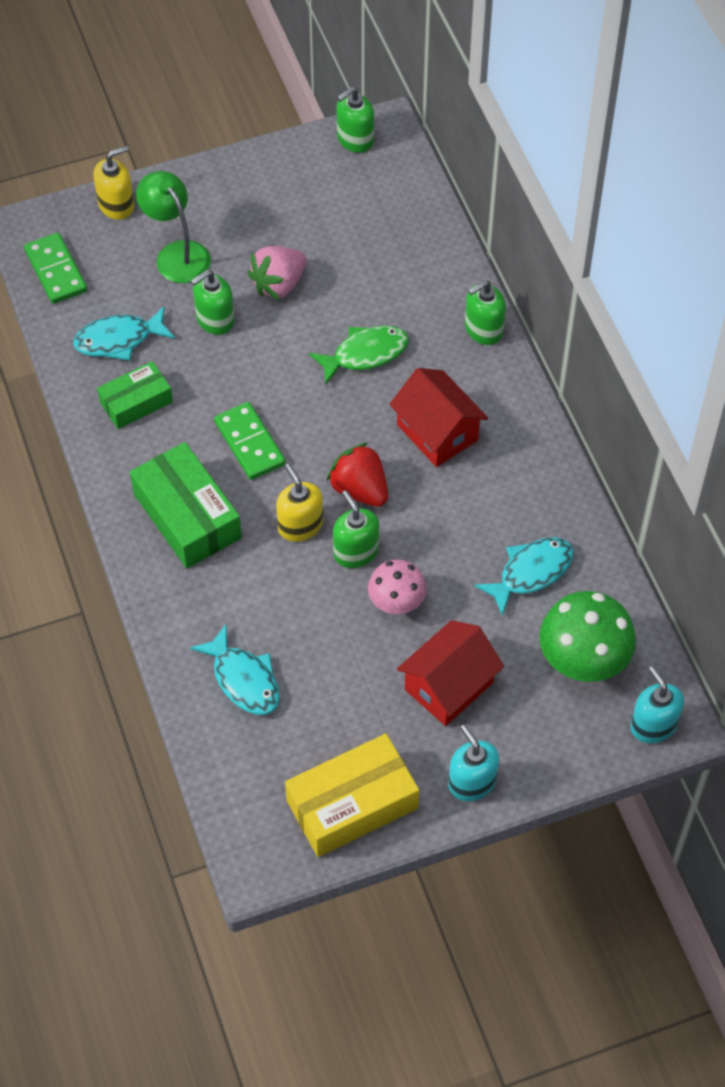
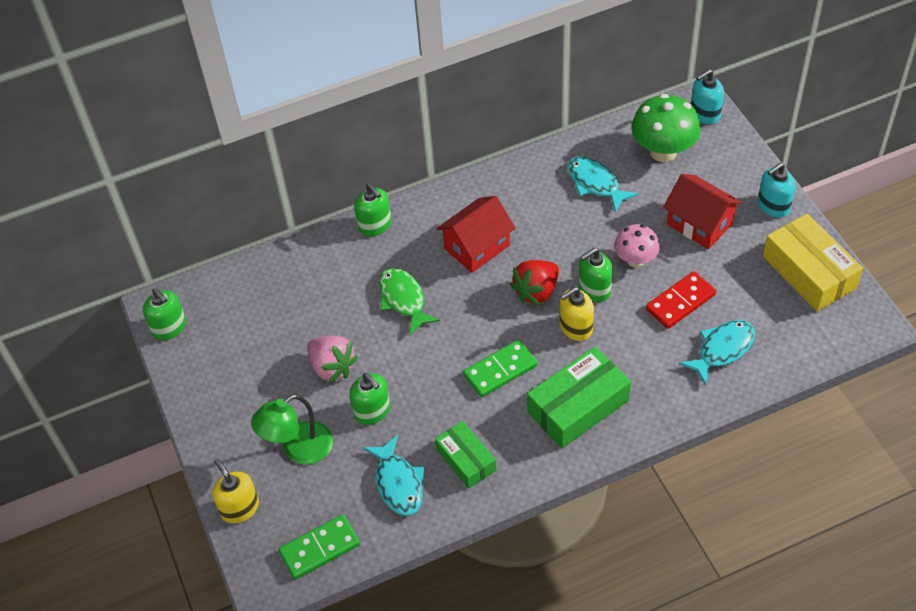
camera: 90 degrees left, 5 degrees down
(323, 644) = (680, 302): none -> red domino

